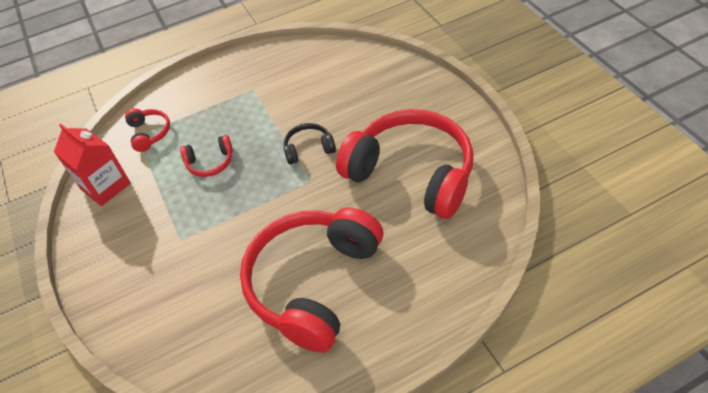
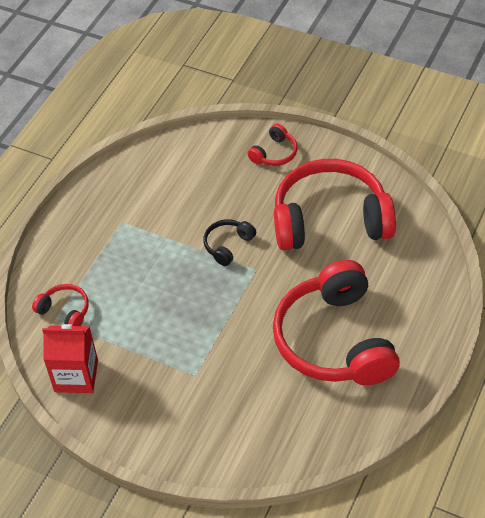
camera: 40 degrees left, 0 degrees up
(210, 162) = (153, 303): red headphones -> red headphones (274, 153)

